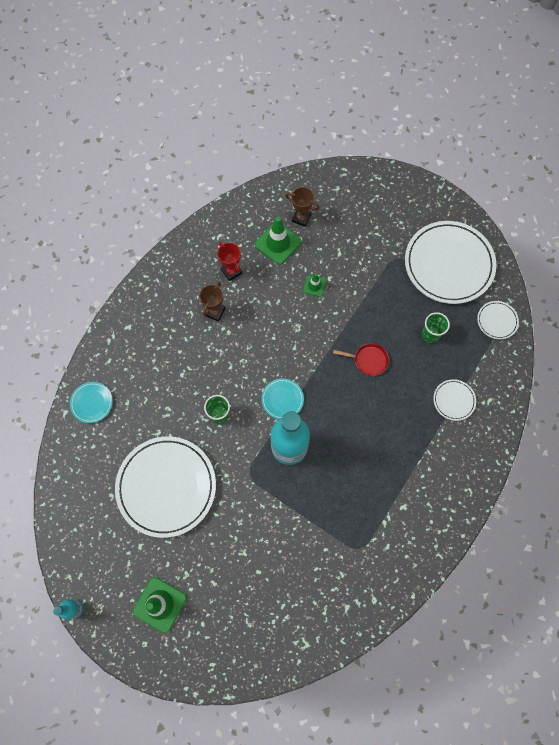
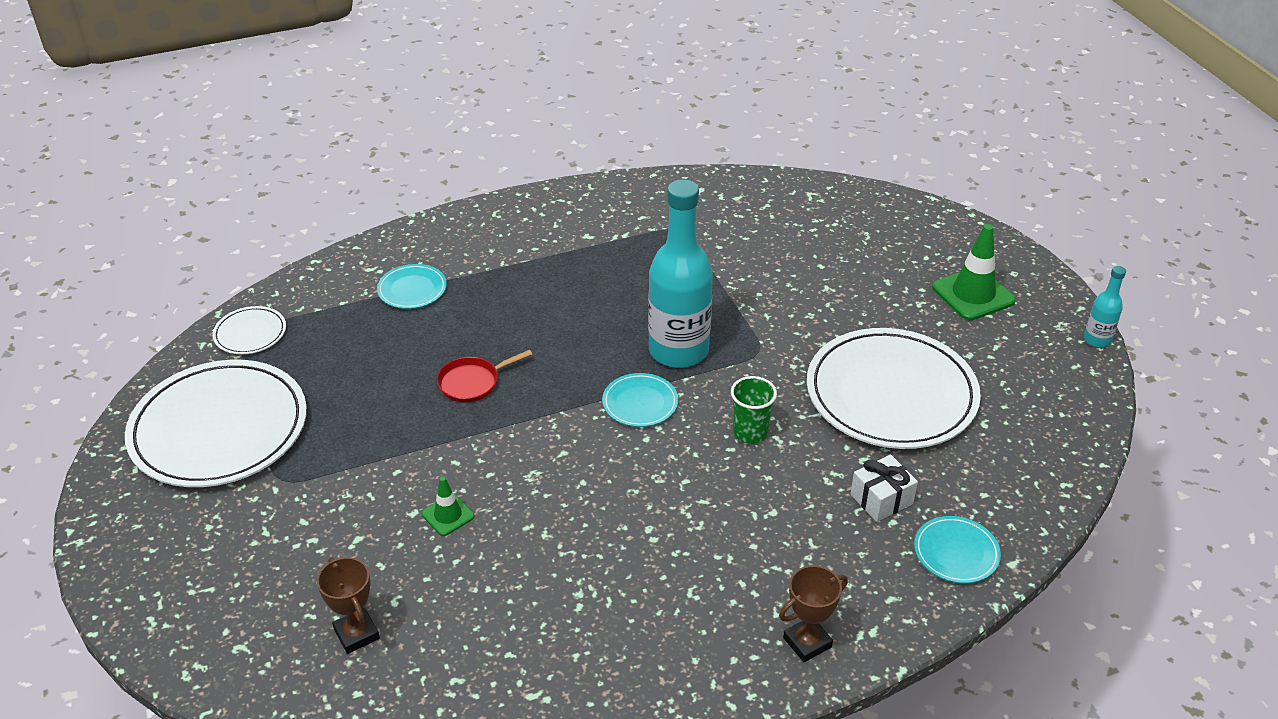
camera: 145 degrees left, 30 degrees down
(138, 413) = (881, 499): none -> white gift
(215, 312) = (647, 570): brown trophy -> brown trophy (807, 642)
(231, 271) = (564, 617): red trophy -> none
(278, 243) = (440, 616): green traffic cone -> none
(368, 360) = (472, 382): red pan -> red pan turned 75 degrees counterclockwise
(430, 334) = (354, 365): green cup -> none
(454, 400) = (412, 289): white plate -> turquoise plate

